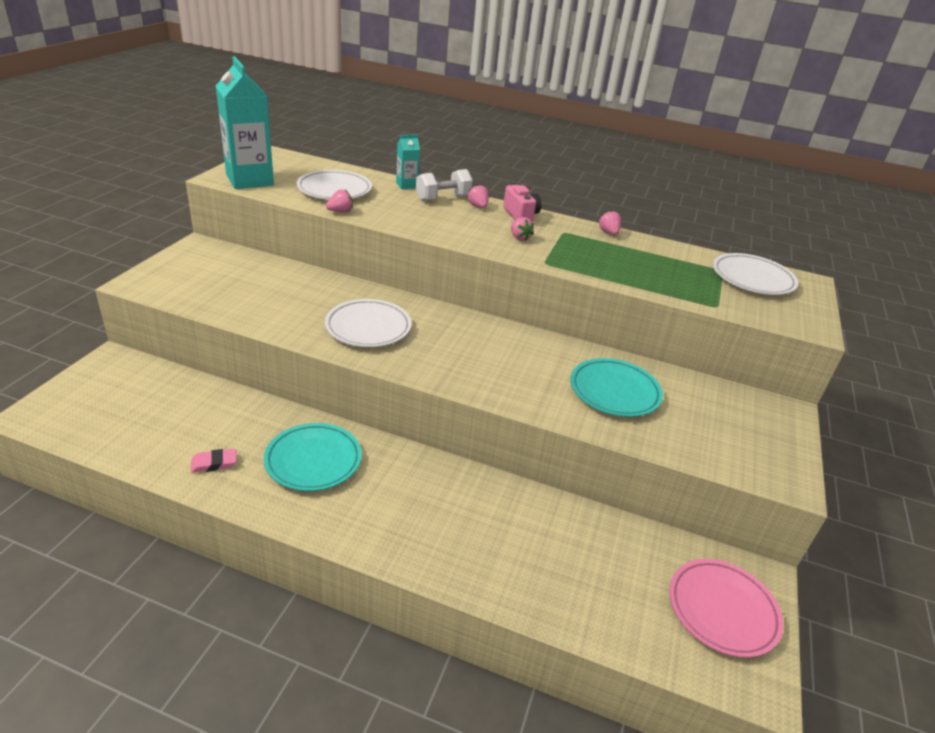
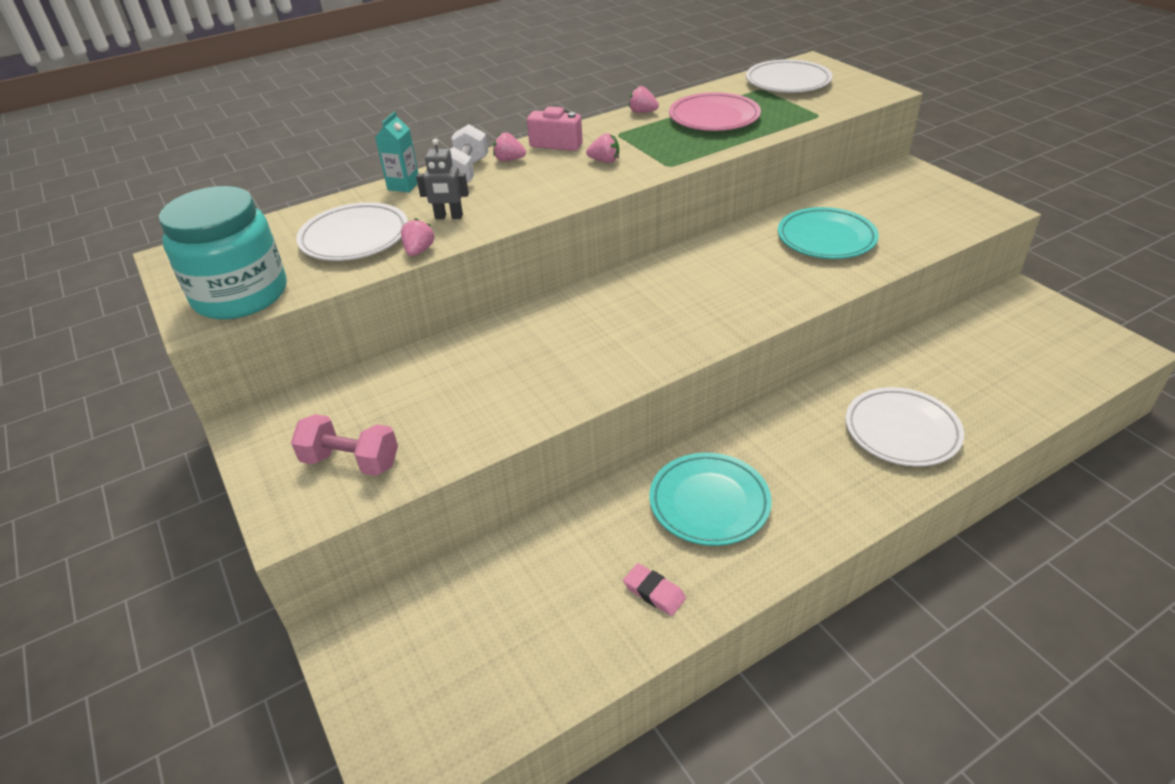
camera: 45 degrees left, 5 degrees up
(193, 284) = (351, 462): none -> pink dumbbell
(214, 463) = (654, 592): pink eraser -> pink eraser turned 75 degrees counterclockwise
(249, 180) = (241, 295): turquoise carton -> turquoise jar
(368, 327) = (593, 346): white plate -> white plate (901, 431)
(387, 208) = (449, 217): none -> grey robot
(722, 610) = (1048, 330): pink plate -> pink plate (714, 118)

